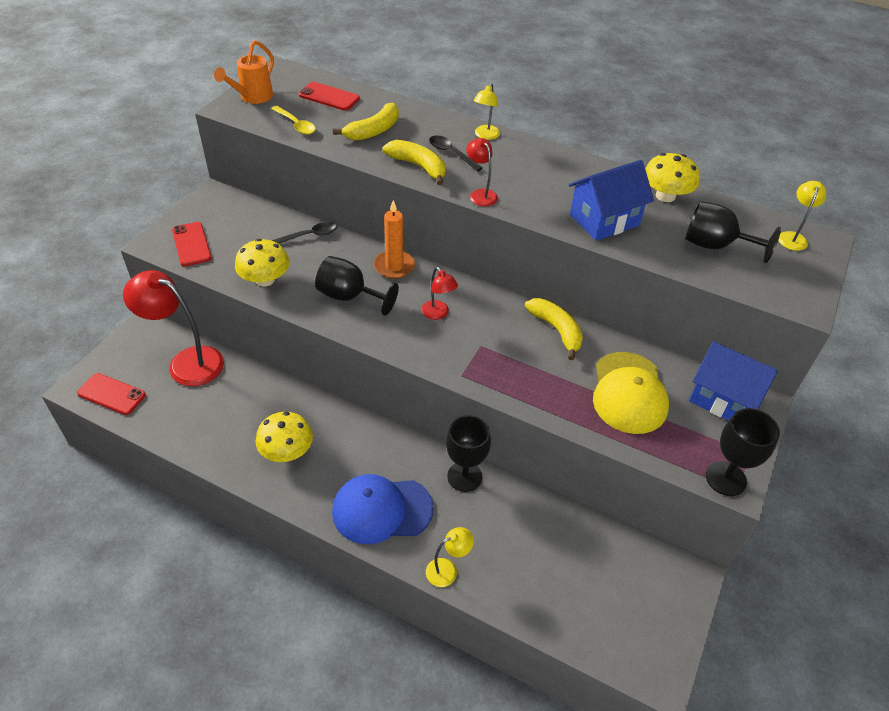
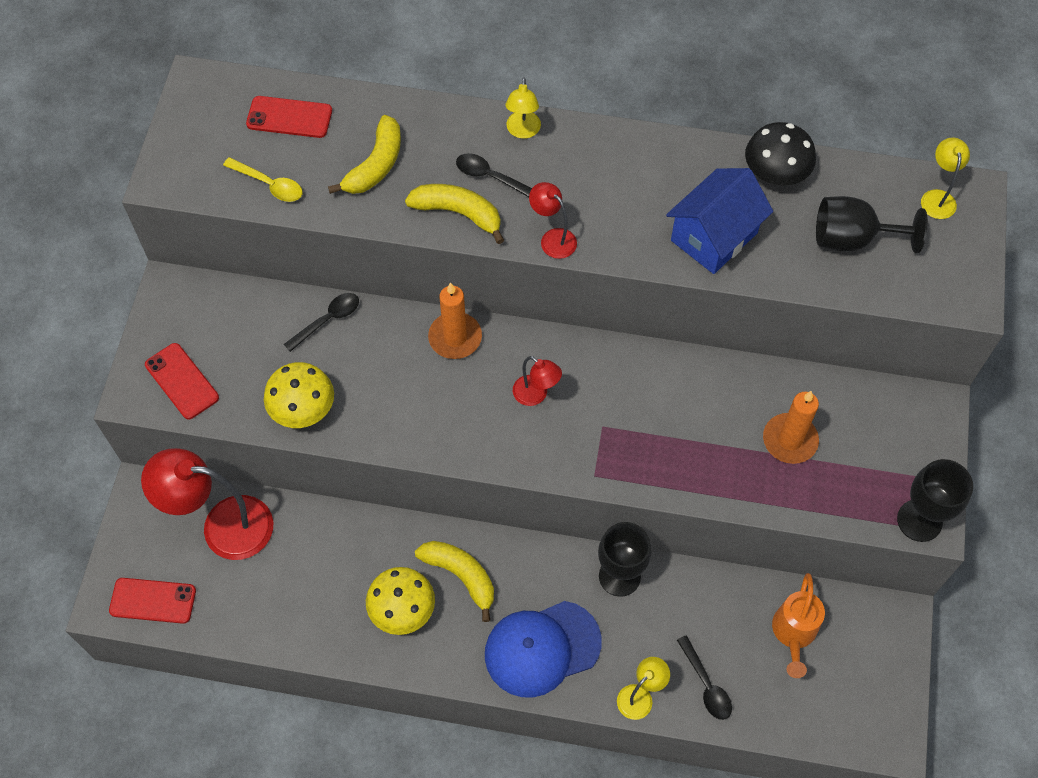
camera: 15 degrees left, 15 degrees up
(253, 97) = (186, 149): orange watering can -> orange watering can (793, 633)
(349, 297) = (419, 402): black goblet -> none
(507, 577) = (706, 684): none -> black spoon
(556, 330) = (683, 375): yellow banana -> yellow banana (461, 575)
(629, 393) = (789, 440): yellow cap -> orange candle
(665, 195) = (775, 172): yellow mushroom -> black mushroom
(723, 398) = (895, 415): blue house -> none

